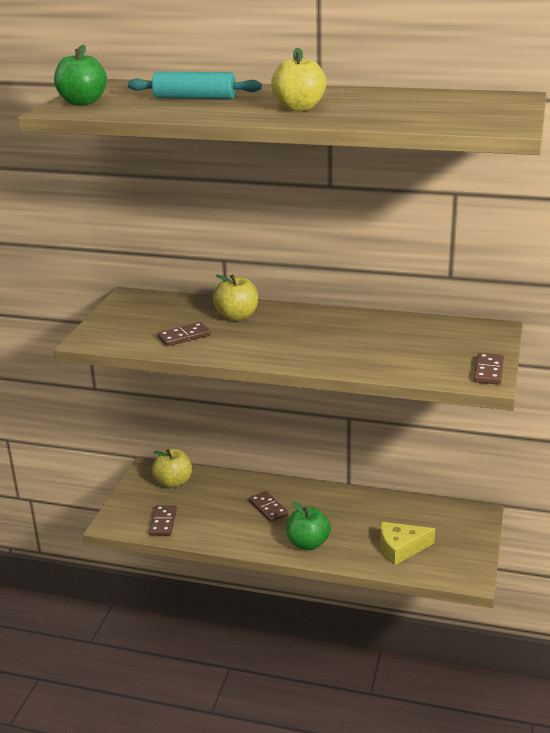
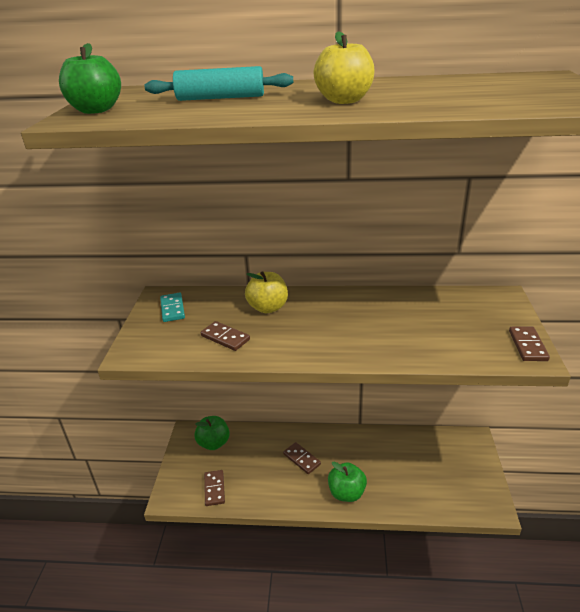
camera: 10 degrees left, 5 degrees up
(139, 308) = (172, 309): none -> turquoise domino
(173, 482) = (214, 443): yellow apple -> green apple
(184, 336) = (225, 338): brown domino -> brown domino turned 75 degrees clockwise
(401, 548) = (425, 485): yellow cheese -> none

